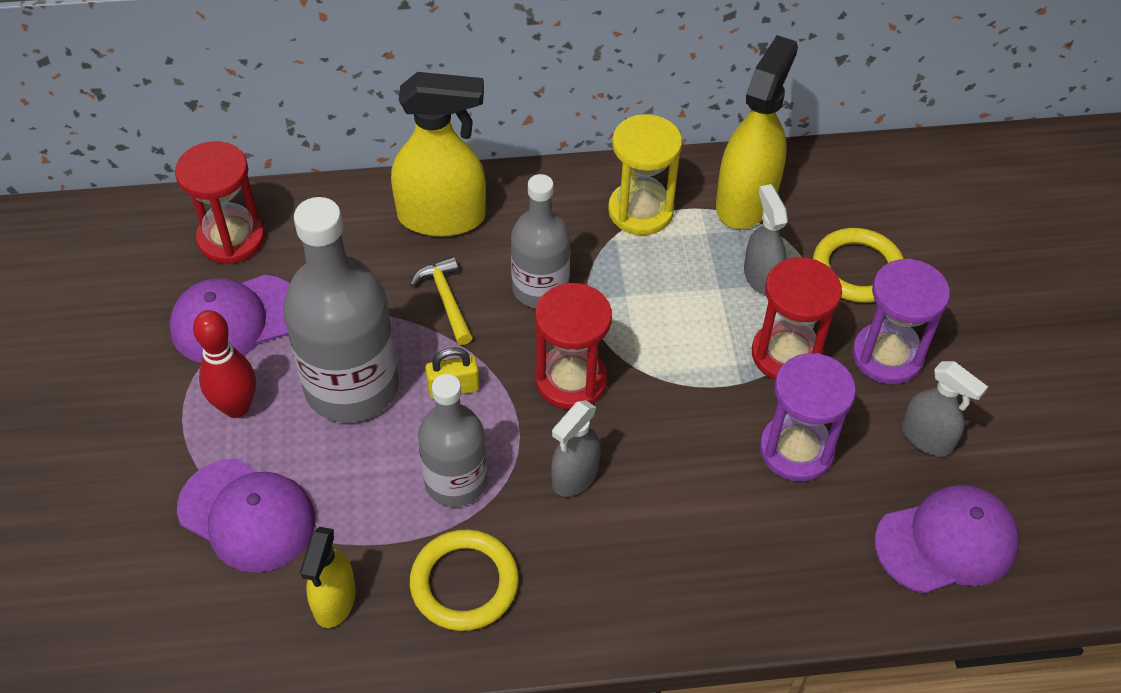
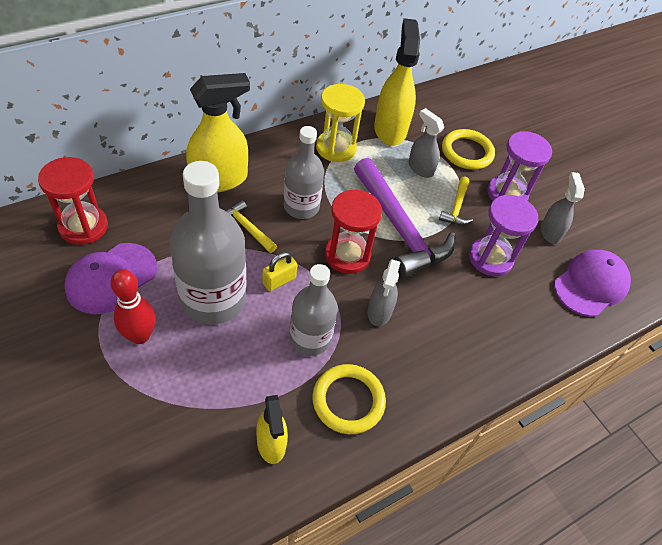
camera: 30 degrees left, 0 degrees up
(247, 515) = (183, 406): purple cap -> none
(673, 362) = (399, 228): none -> purple hammer
(786, 354) = (456, 207): red hourglass -> yellow hammer
(927, 438) = (550, 232): grey spray bottle -> grey spray bottle turned 105 degrees counterclockwise

